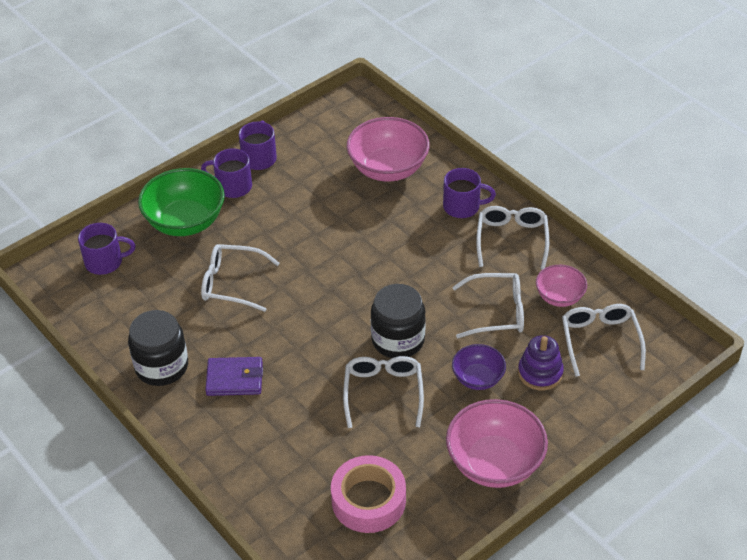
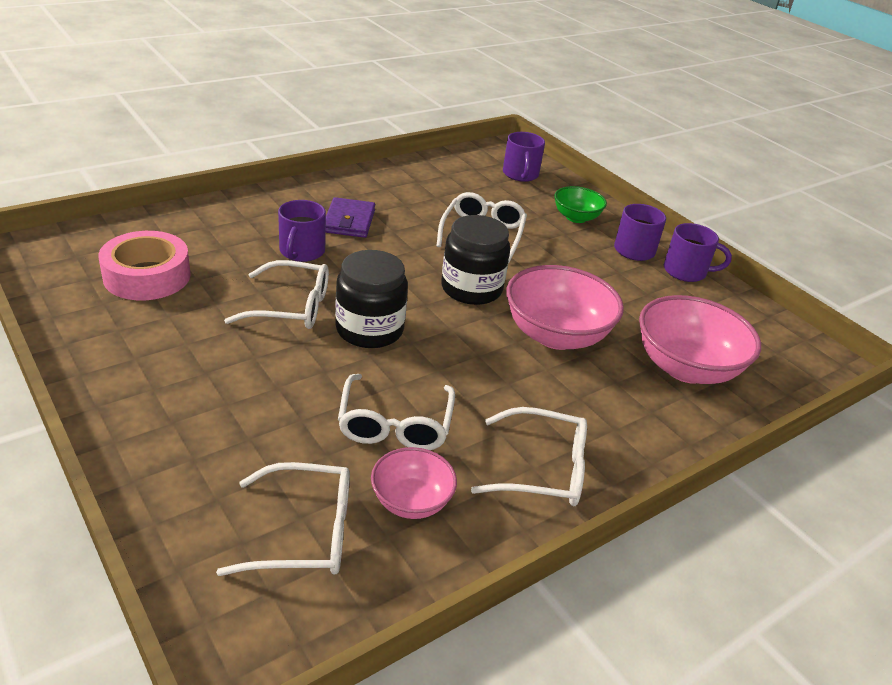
camera: 90 degrees right, 10 degrees down
(161, 366) = (379, 188): black jar -> black jar (471, 289)
(185, 222) = (576, 217): green bowl -> green bowl, size x0.57
(462, 206) = (614, 428): purple mug -> purple mug (301, 252)
(478, 378) = (282, 384): purple bowl -> none
(494, 463) = (137, 374): pink bowl -> pink bowl (556, 335)
(540, 373) = (266, 446): purple stacking toy -> none

